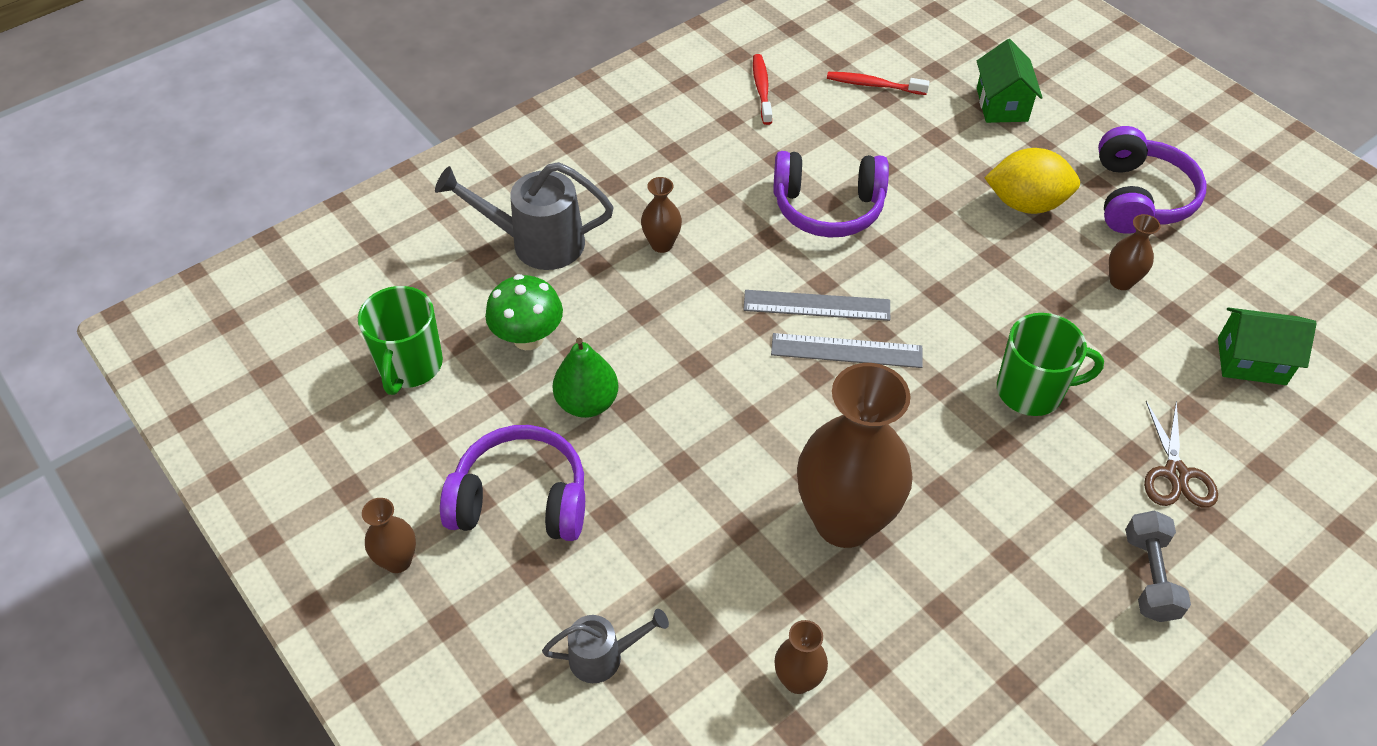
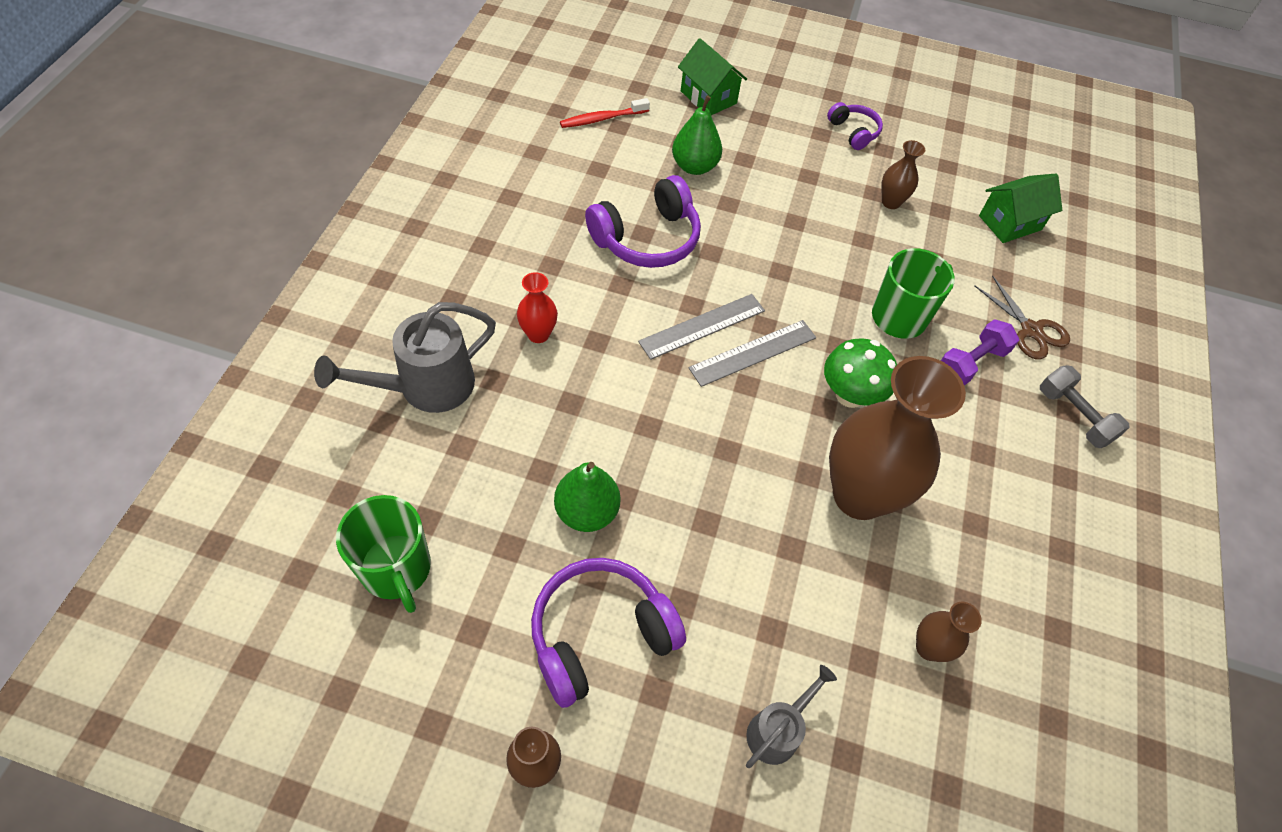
camera: 40 degrees left, 5 degrees up
(528, 338) = (488, 480): green mushroom -> green mushroom (850, 395)
(661, 244) = (538, 334): brown vase -> red vase
(762, 89) = (515, 158): red toothbrush -> none
(931, 163) = (694, 166): none -> green pear
(1026, 204) = (785, 170): yellow lemon -> none
(1073, 470) = (971, 363): none -> purple dumbbell
(1139, 197) = (853, 132): purple headphones -> purple headphones, size x0.55

